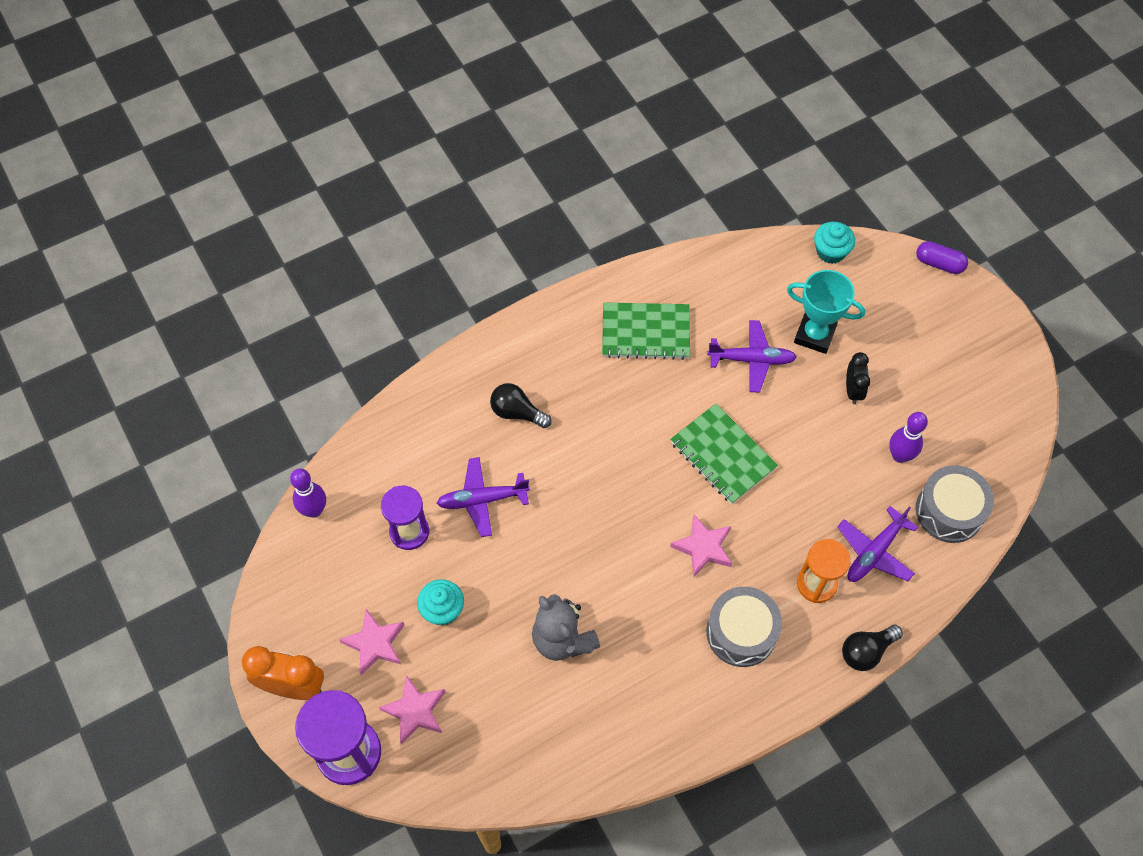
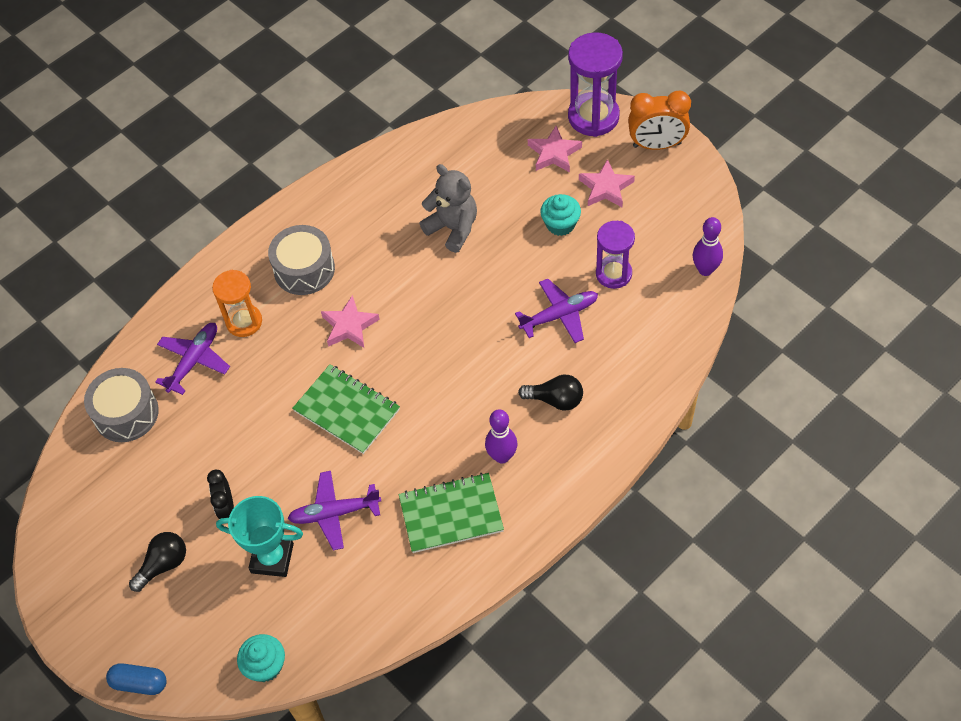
camera: 170 degrees right, 5 degrees down
(866, 651) = (196, 281): black light bulb -> black light bulb (163, 565)
(899, 455) = (175, 453): purple bowling pin -> purple bowling pin (502, 456)
(939, 263) = (139, 683): purple capsule -> blue capsule

